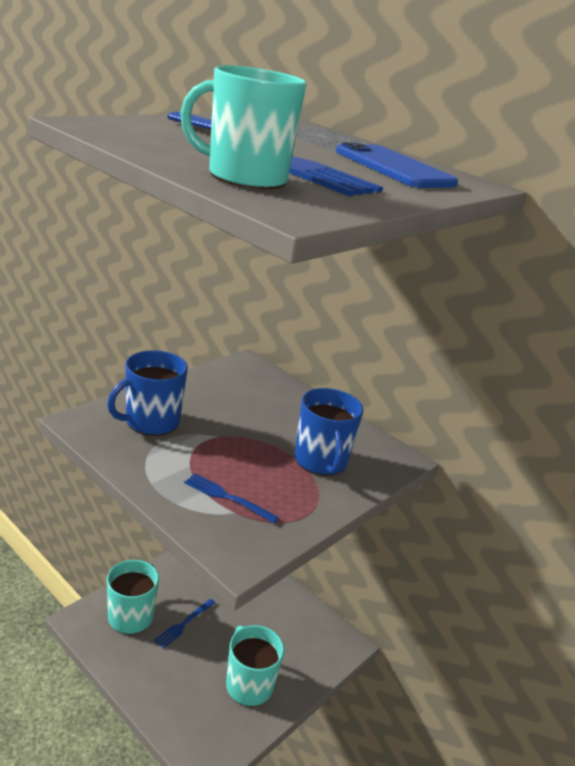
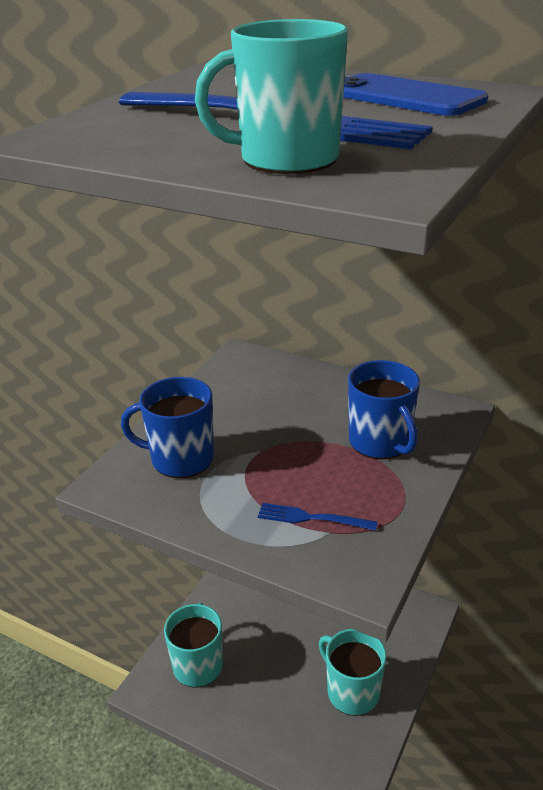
camera: 10 degrees left, 5 degrees up
(151, 422) = (180, 459): blue mug -> blue mug turned 60 degrees clockwise
(183, 624) = (256, 653): blue fork -> none

